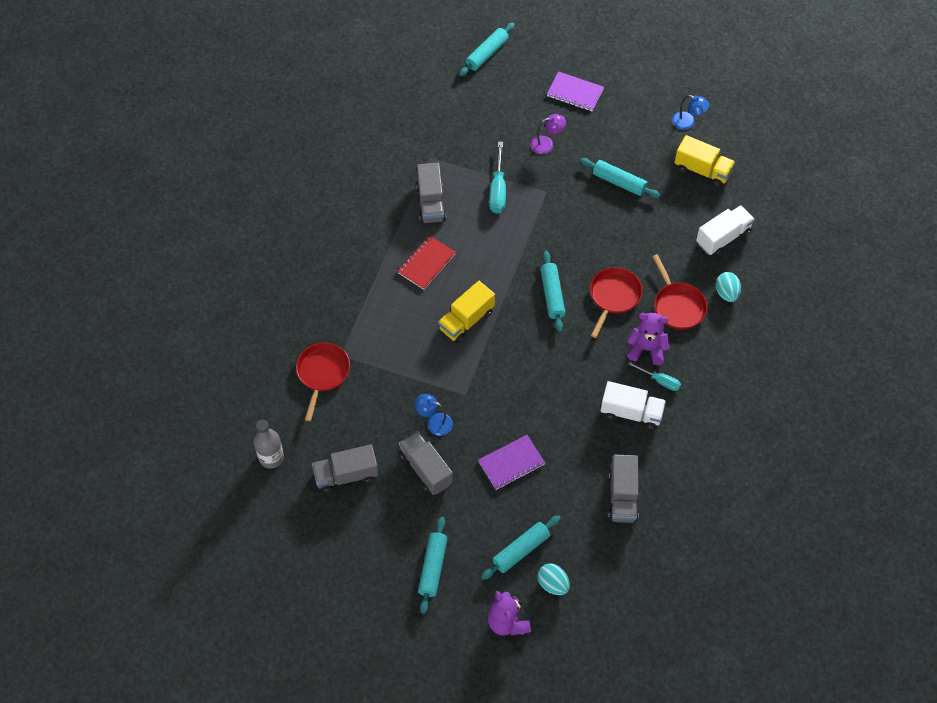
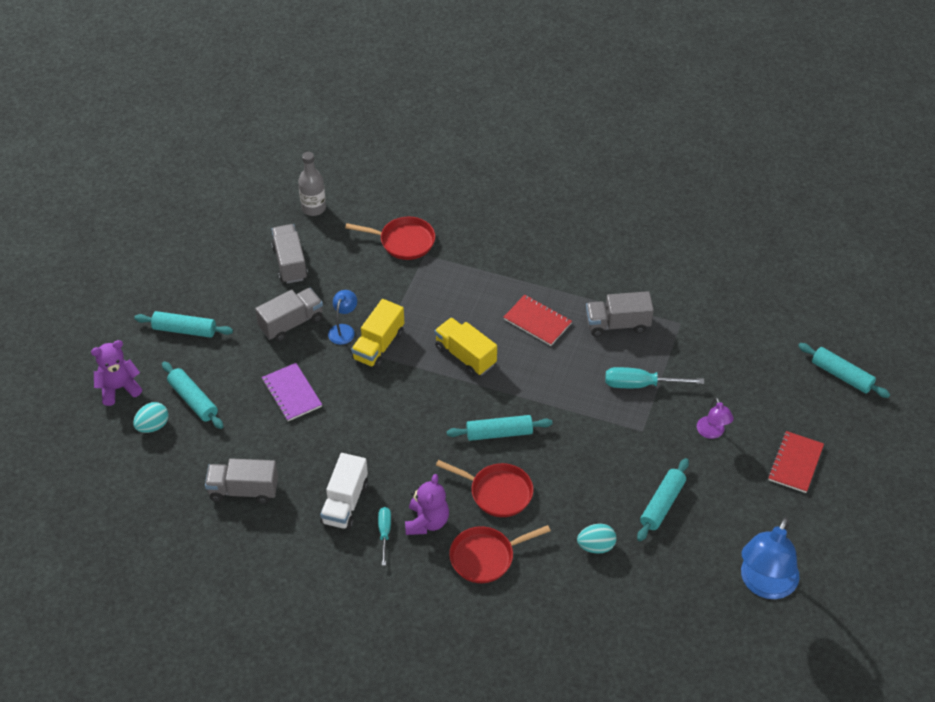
camera: 90 degrees right, 10 degrees down
(575, 93) = (795, 463): purple notebook -> red notebook
(660, 381) = (384, 533): turquoise screwdriver -> turquoise screwdriver turned 150 degrees clockwise
(688, 123) = (764, 585): blue lamp -> blue lamp, size x1.95
(702, 170) = (689, 596): yellow truck -> yellow truck (378, 345)
(723, 237) = (586, 612): white truck -> none
(726, 293) = (504, 610): turquoise egg -> turquoise egg (596, 546)

